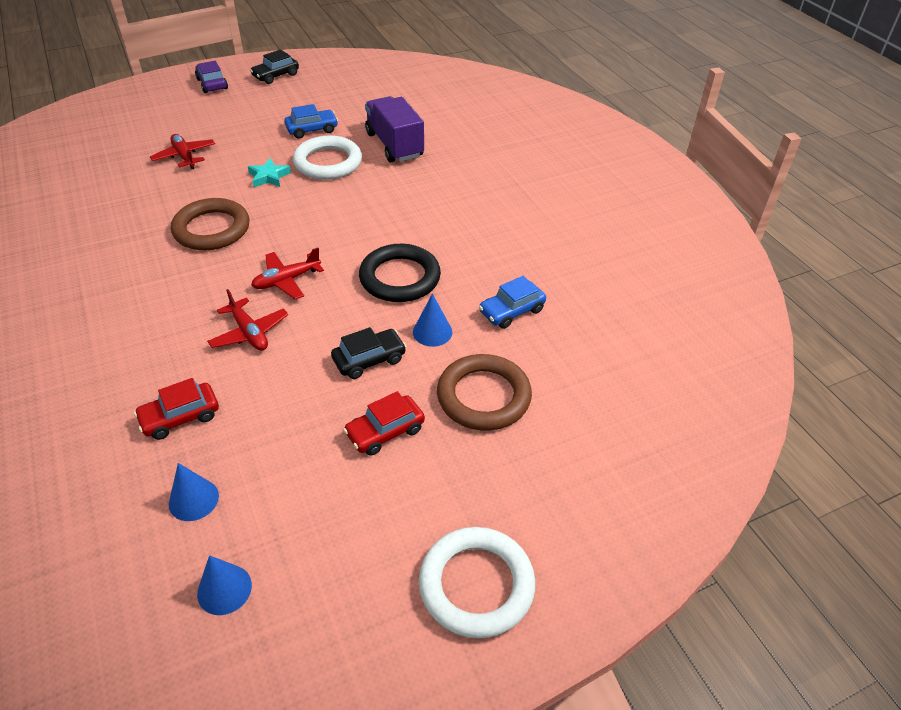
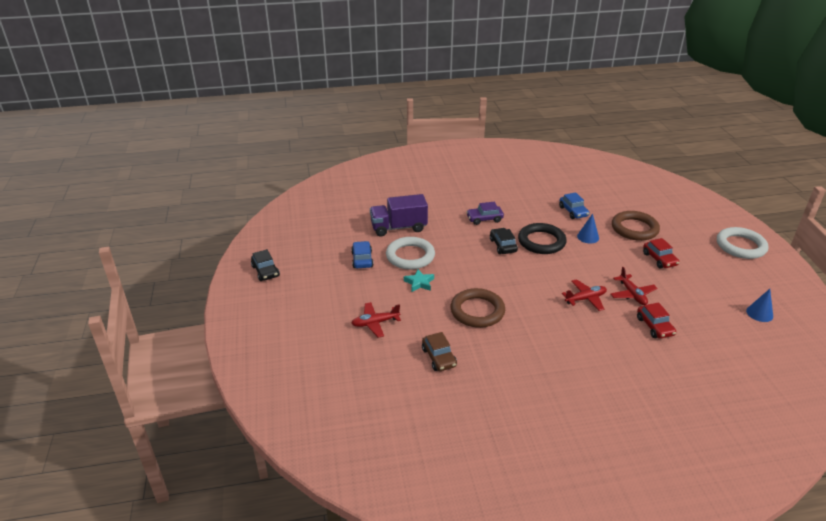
camera: 75 degrees left, 10 degrees down
(119, 208) = (439, 357): none -> brown car
(193, 499) = (710, 322): blue cone -> none
(212, 84) = (259, 306): purple car -> purple car (484, 219)
(286, 280) = (538, 282): red plane -> red plane (632, 294)
(369, 360) = (609, 259): black car -> black car (503, 245)

